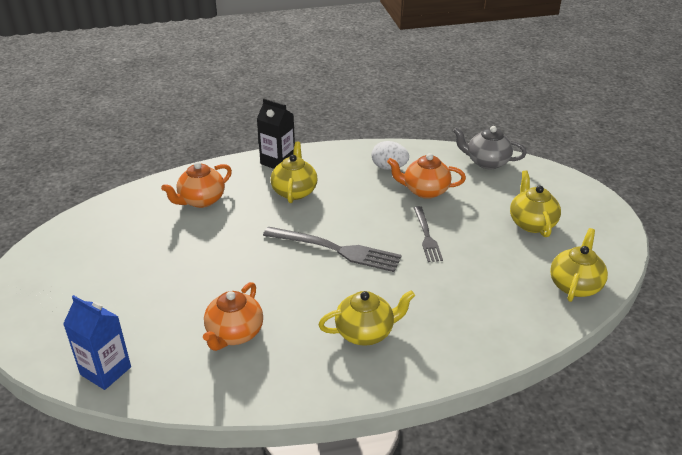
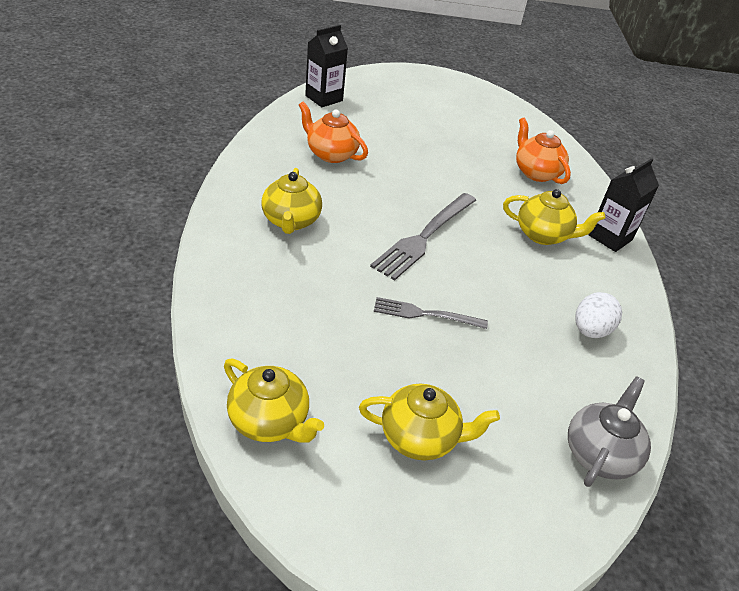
camera: 100 degrees right, 5 degrees up
(105, 371) = (324, 98): blue carton -> black carton
(425, 191) = (527, 347): orange teapot -> none

